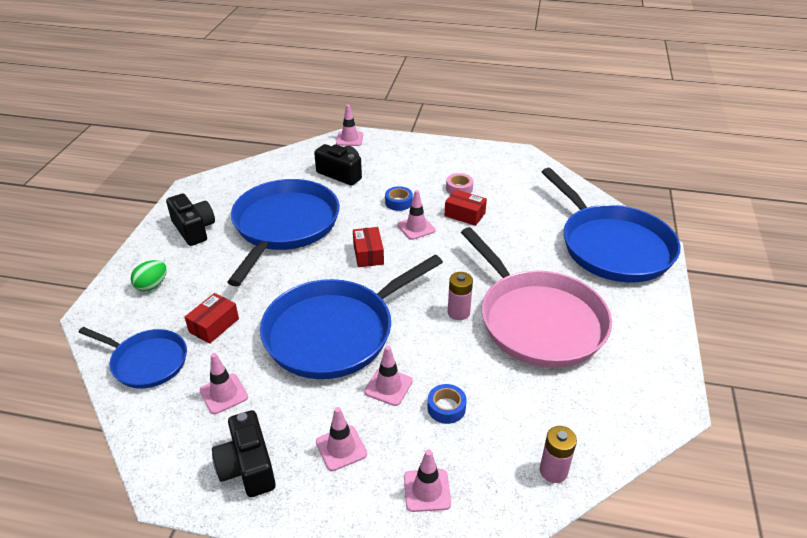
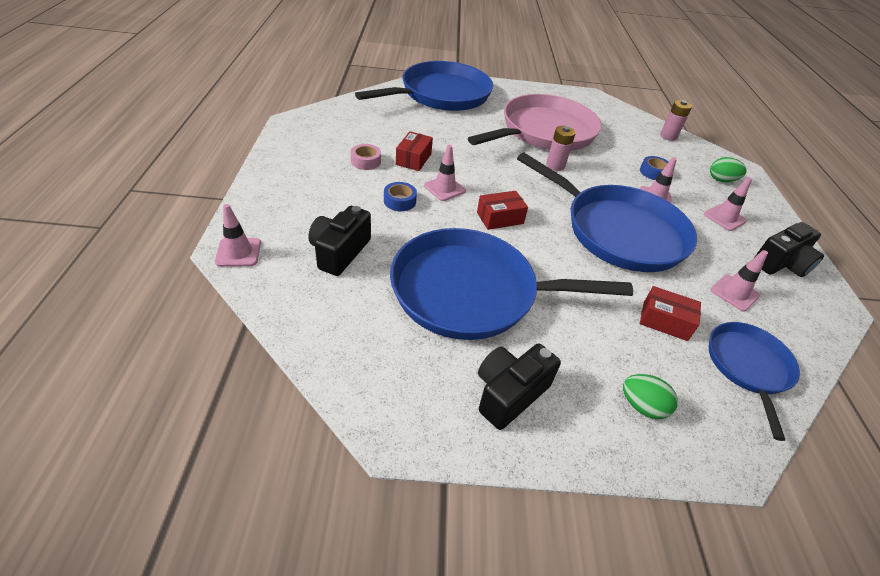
camera: 105 degrees left, 5 degrees up
(427, 490) = (721, 180): pink traffic cone -> green egg

